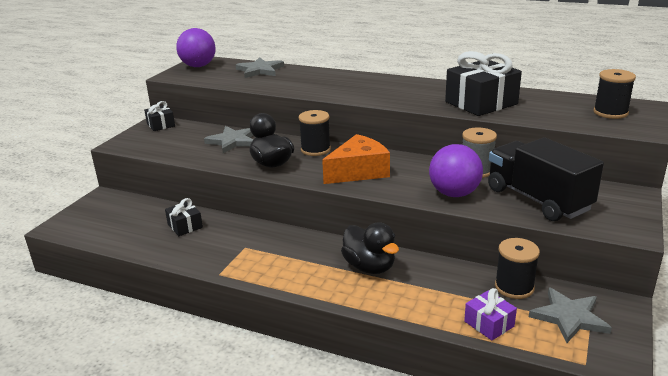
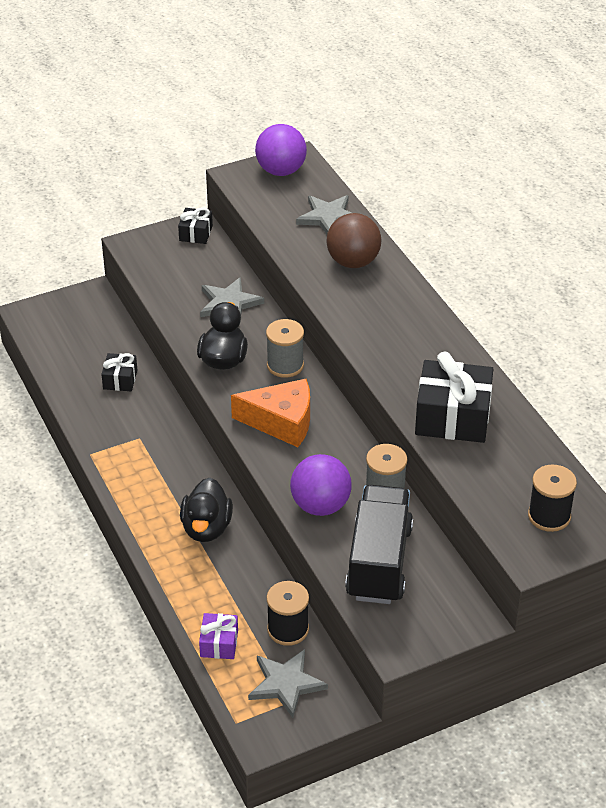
camera: 40 degrees right, 15 degrees up
(306, 78) = (353, 262): none -> brown ball
(315, 149) = (285, 365): black spool -> grey spool

